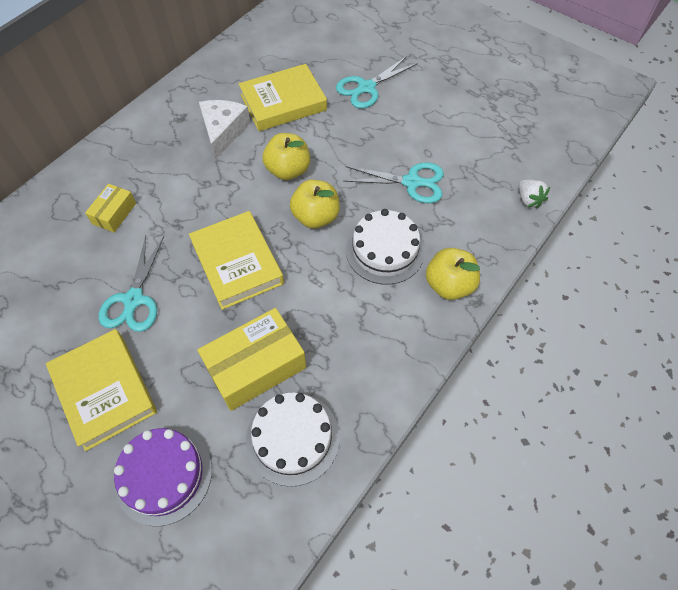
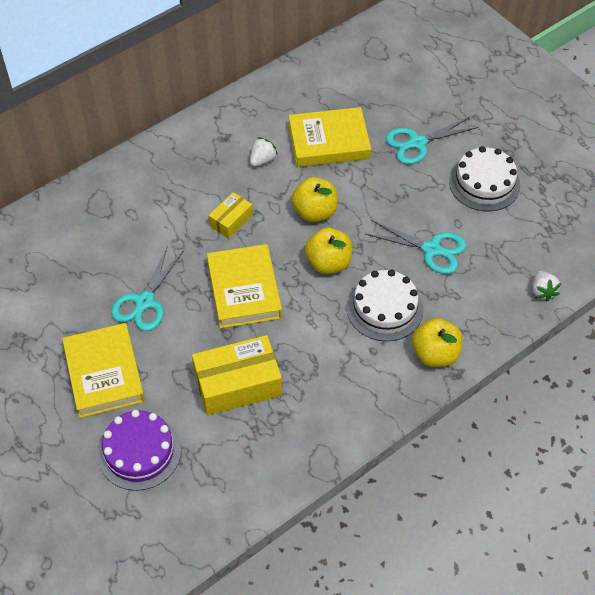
camera: 15 degrees right, 5 degrees down
(114, 213) = (143, 219): yellow box -> yellow box (231, 220)
(223, 131) = (262, 160): white cheese -> white strawberry
(293, 438) = (254, 450): white cake -> white cake (484, 183)

